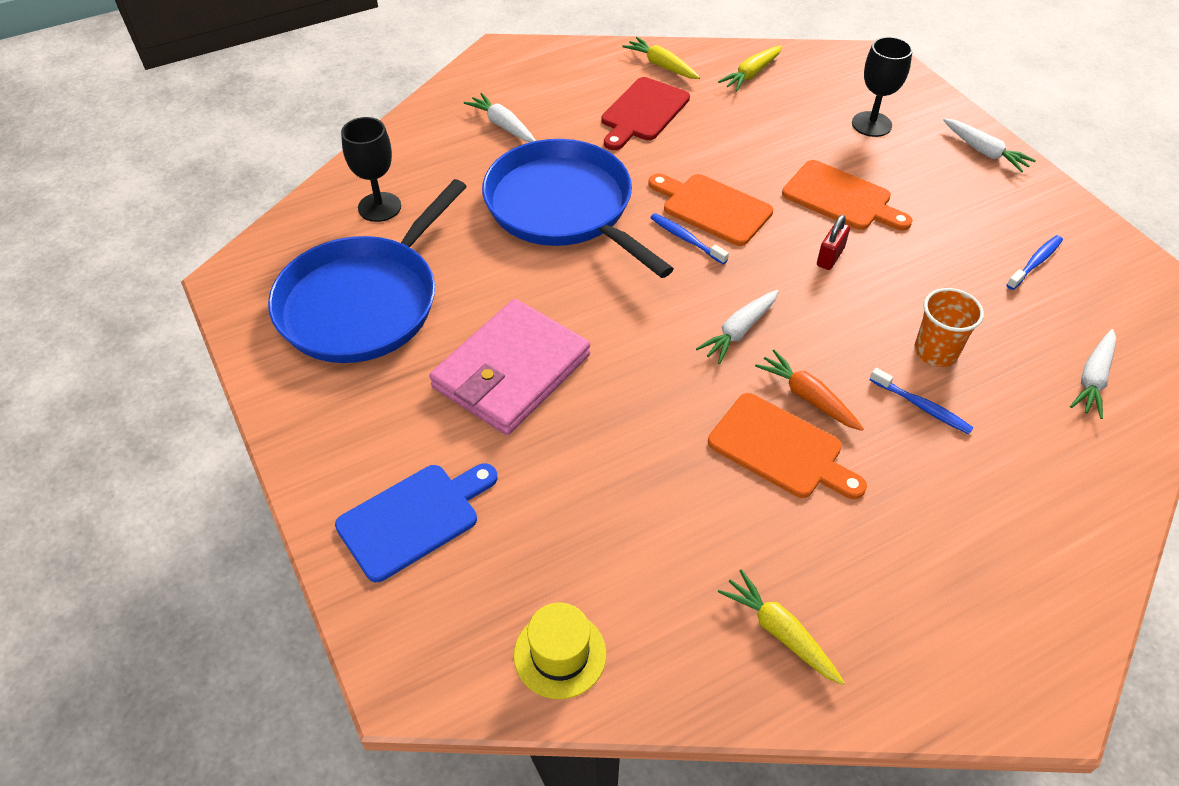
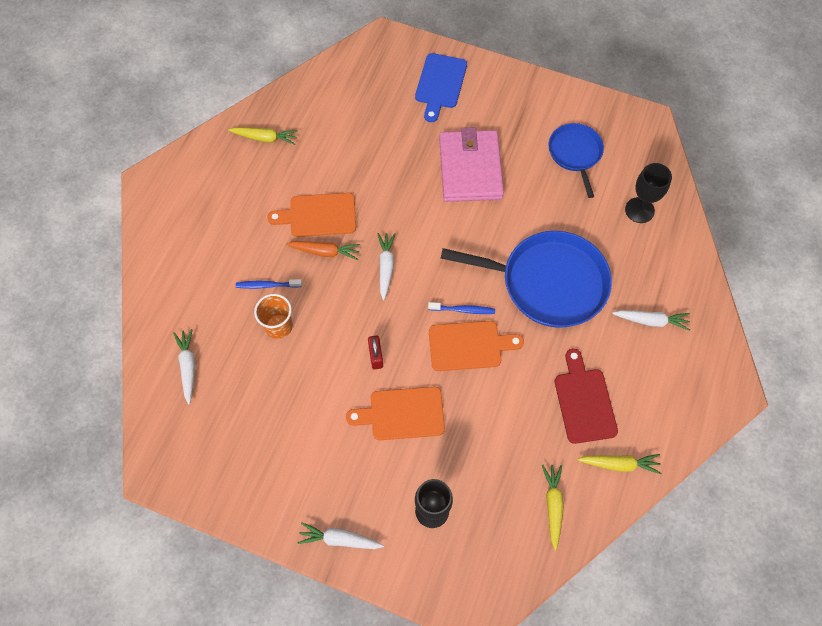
camera: 140 degrees right, 15 degrees up
(364, 302) = (575, 154): blue pan -> blue pan, size x0.56
(560, 654) = (339, 78): yellow hat -> none
(1035, 263) = (256, 441): blue toothbrush -> none

